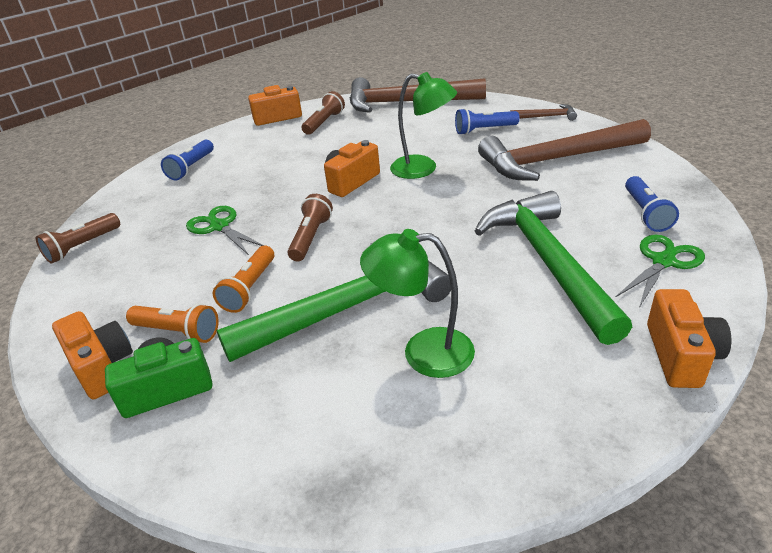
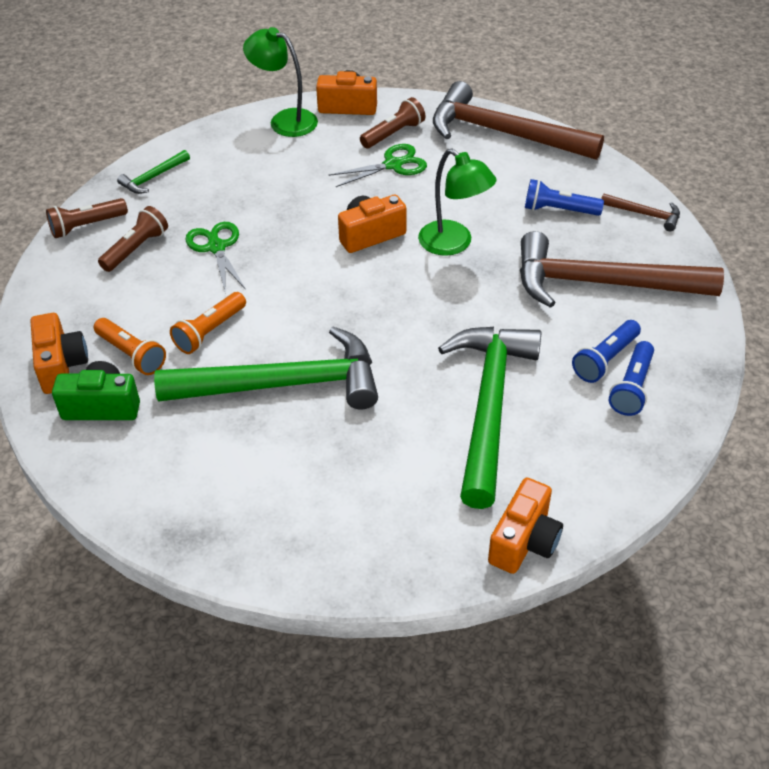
camera: 20 degrees right, 10 degrees up
(133, 197) = (153, 178): none -> green hammer
(191, 167) = (224, 155): blue flashlight -> blue flashlight (605, 359)
(311, 237) = (292, 293): brown flashlight -> brown flashlight (136, 249)
(423, 352) = (316, 453): green lamp -> green lamp (285, 120)
(663, 261) = (596, 448): green scissors -> green scissors (393, 165)

